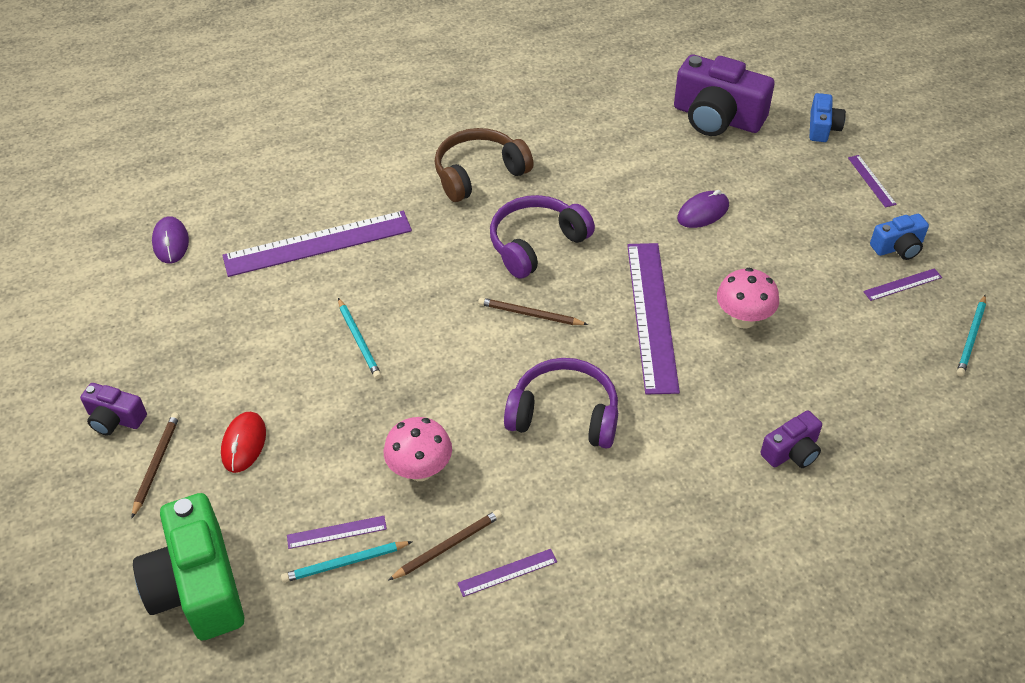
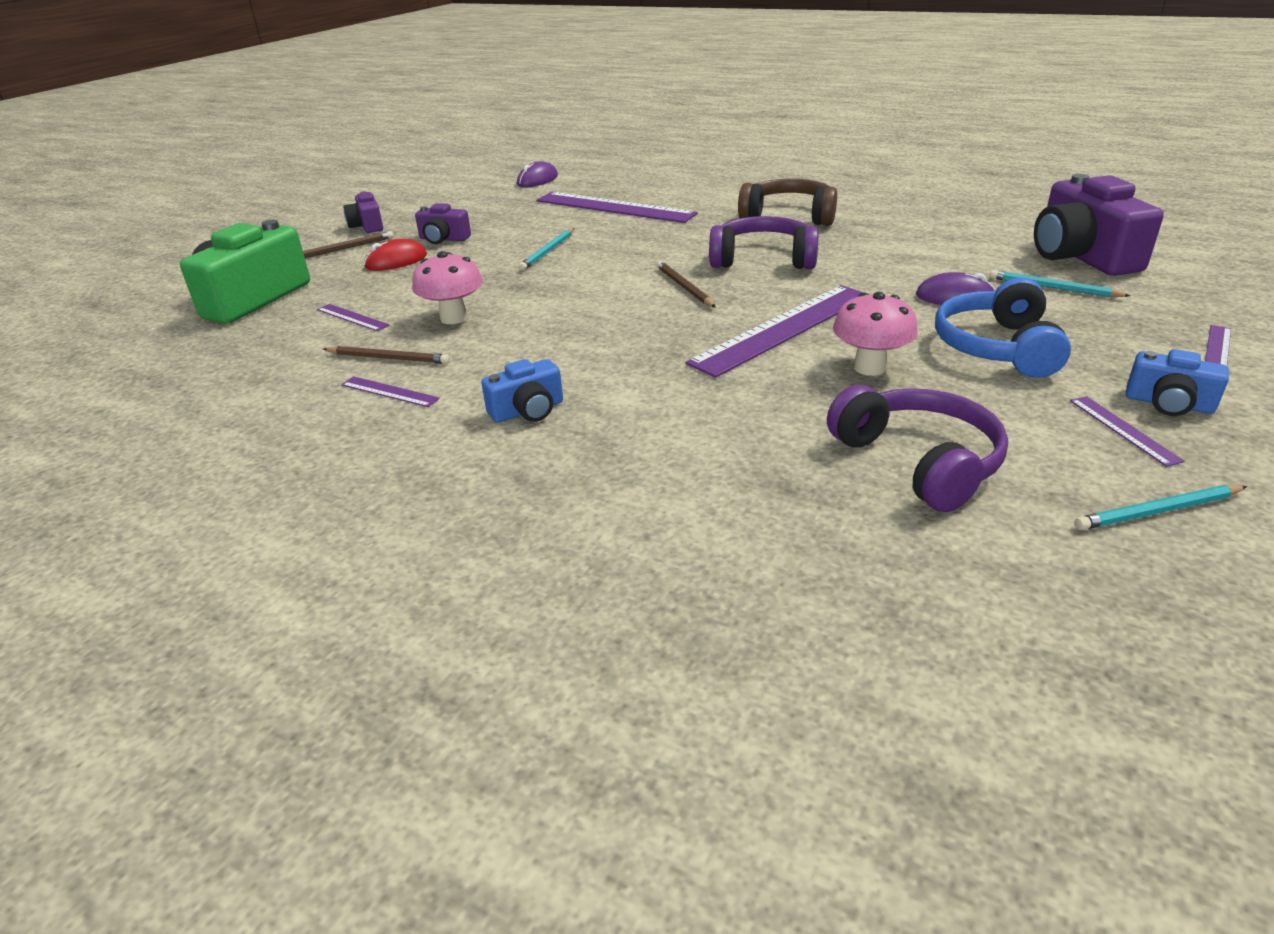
camera: 50 degrees right, 15 degrees down
(345, 563) = (325, 332): turquoise pencil -> turquoise pencil (1053, 288)
(564, 414) = (600, 342): purple headphones -> purple headphones (919, 462)
(779, 251) = (997, 347): none -> blue headphones
(792, 451) = (748, 466): purple camera -> purple camera (443, 239)
(822, 128) = (1210, 299): blue camera -> blue camera (528, 411)
(902, 284) = (1123, 430): purple ruler -> purple ruler turned 45 degrees clockwise

